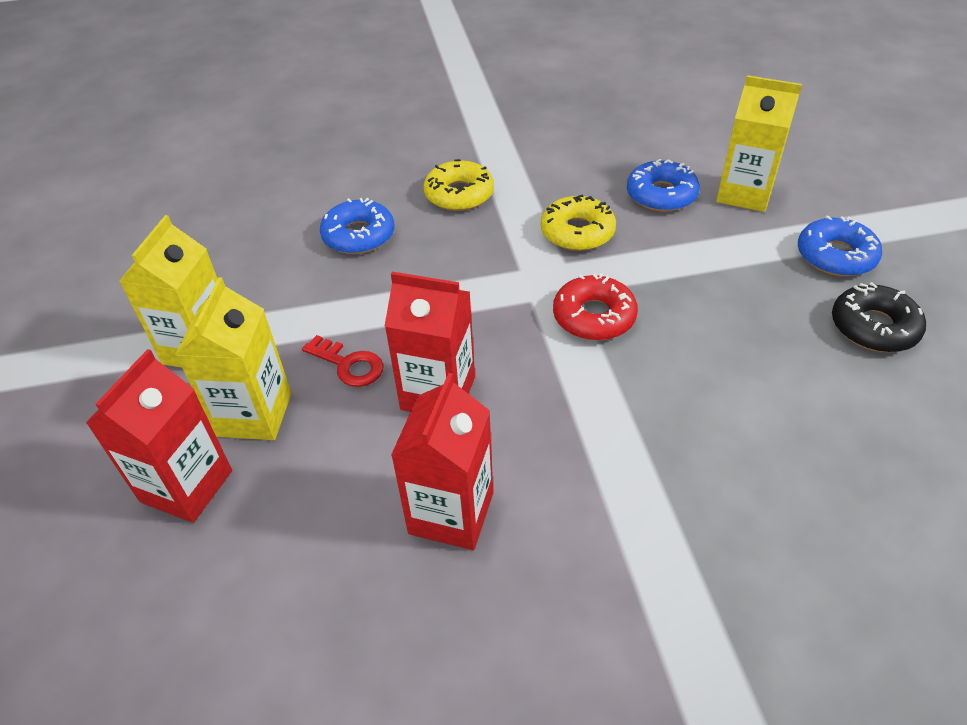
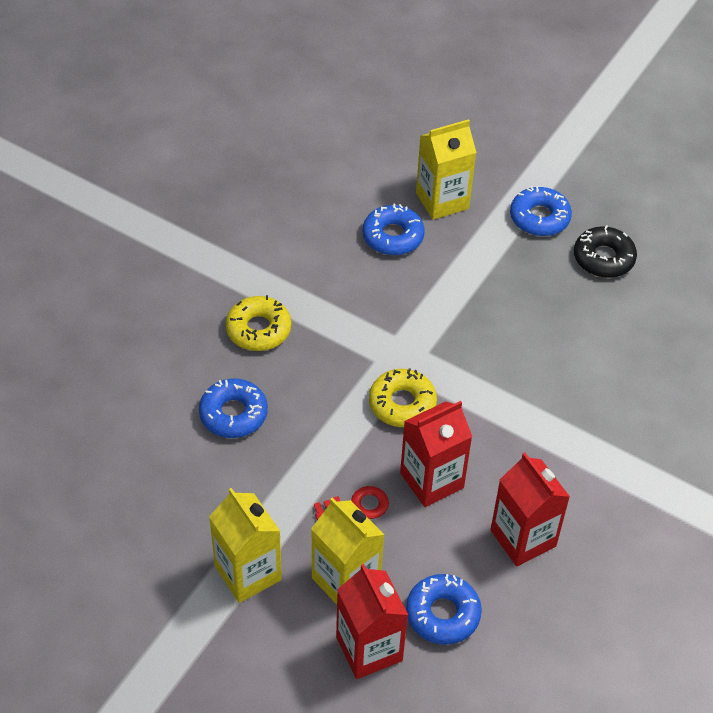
camera: 50 degrees left, 5 degrees up
(283, 514) = (442, 614): none -> blue donut
(577, 232) = (375, 305): yellow donut -> yellow donut (402, 404)
(594, 316) = (456, 362): red donut -> none

